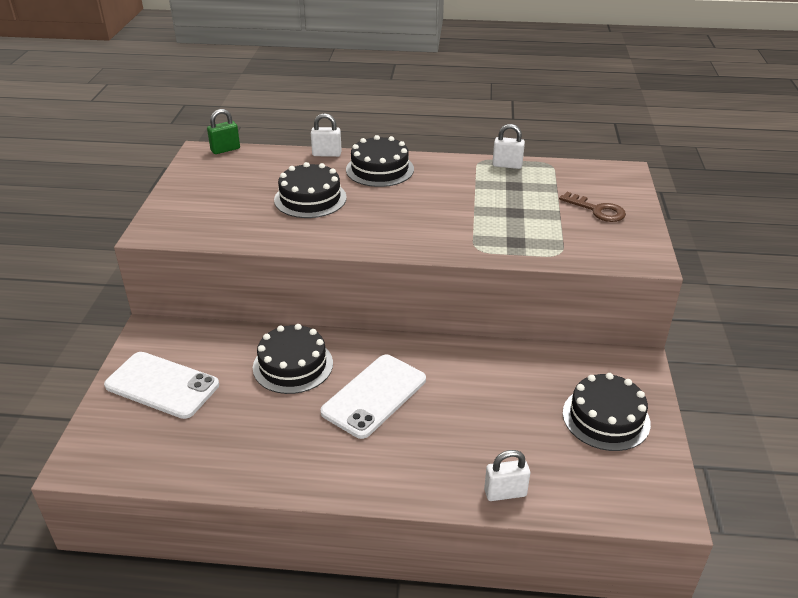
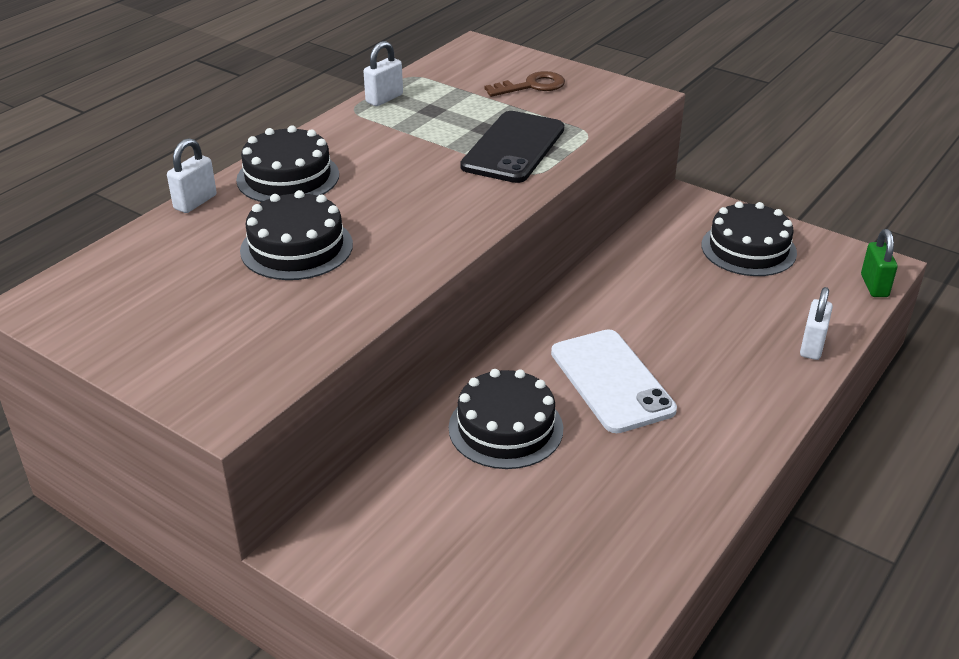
camera: 60 degrees left, 0 degrees up
(162, 385) = (448, 564): white phone -> none
(225, 149) = (60, 280): green padlock -> green padlock (874, 286)
(502, 230) = (513, 148): none -> black phone

